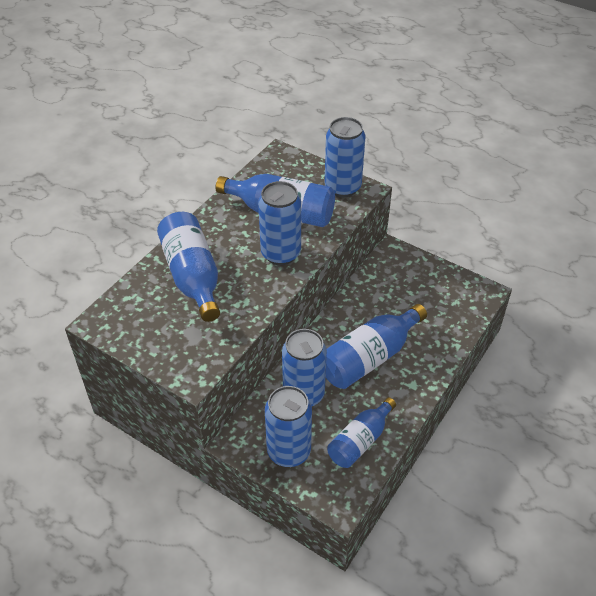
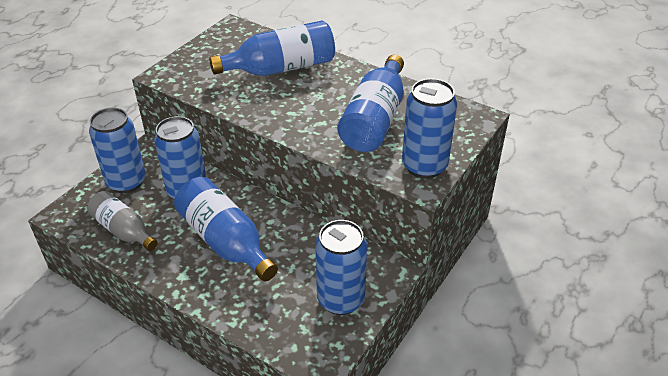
camera: 90 degrees right, 5 degrees down
(280, 253) = (310, 120): blue can -> blue can (340, 299)
(360, 441) = (123, 230): blue bottle -> grey bottle

